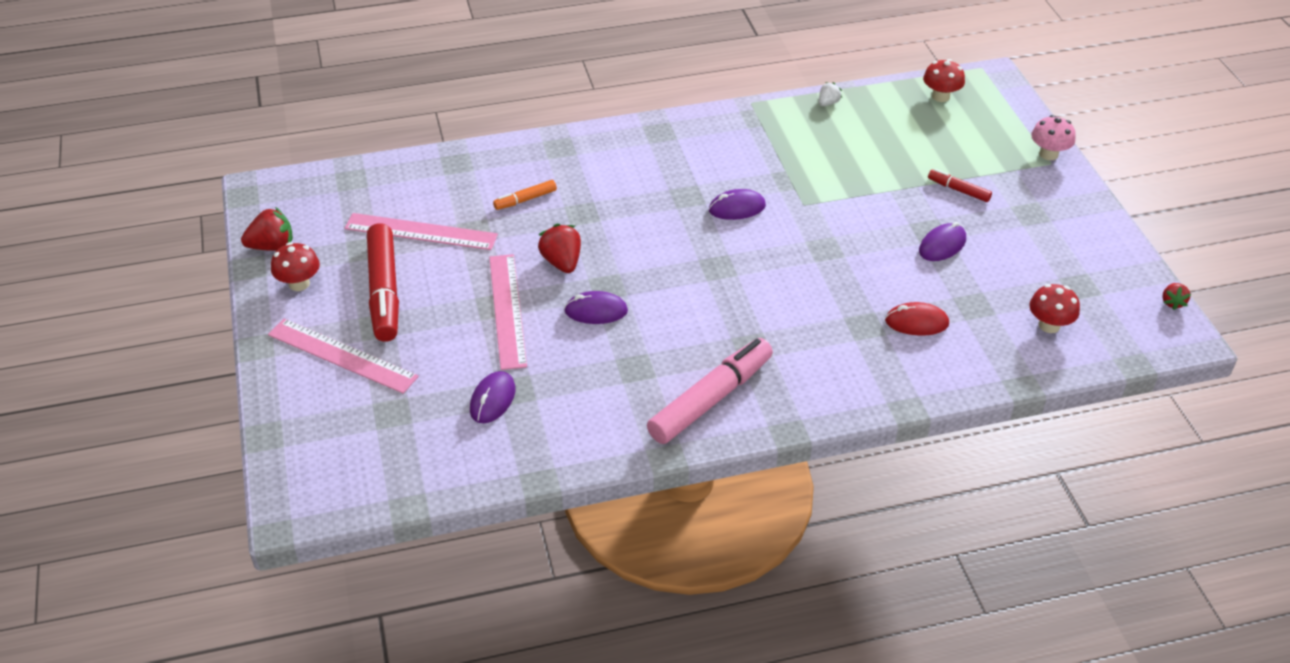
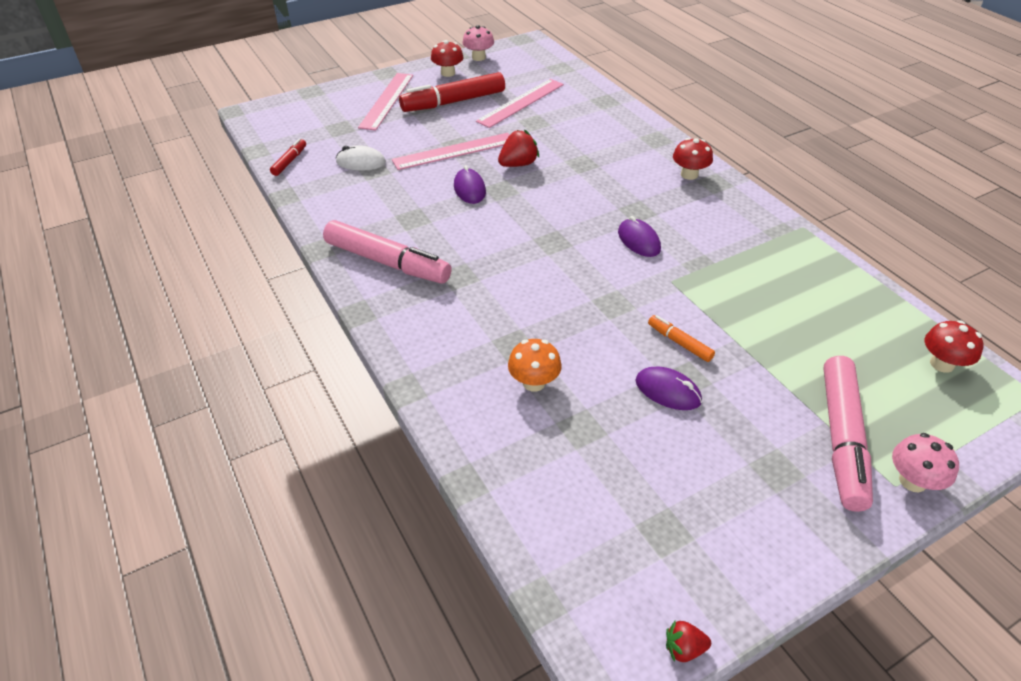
camera: 75 degrees right, 0 degrees up
(272, 246) = (478, 57): red strawberry -> pink mushroom
(421, 232) = (521, 102): pink ruler -> pink ruler turned 45 degrees clockwise
(493, 400) = (361, 162): purple mouse -> white mouse
(525, 200) = (582, 136): orange marker -> orange marker (679, 343)
(828, 103) = (847, 277): white strawberry -> none
(916, 322) = (534, 382): red mouse -> orange mushroom
(958, 190) = (774, 397): red marker -> red marker (289, 161)
(1006, 172) = (841, 438): none -> pink marker
(1049, 325) = (577, 502): red mushroom -> red mushroom (689, 174)

